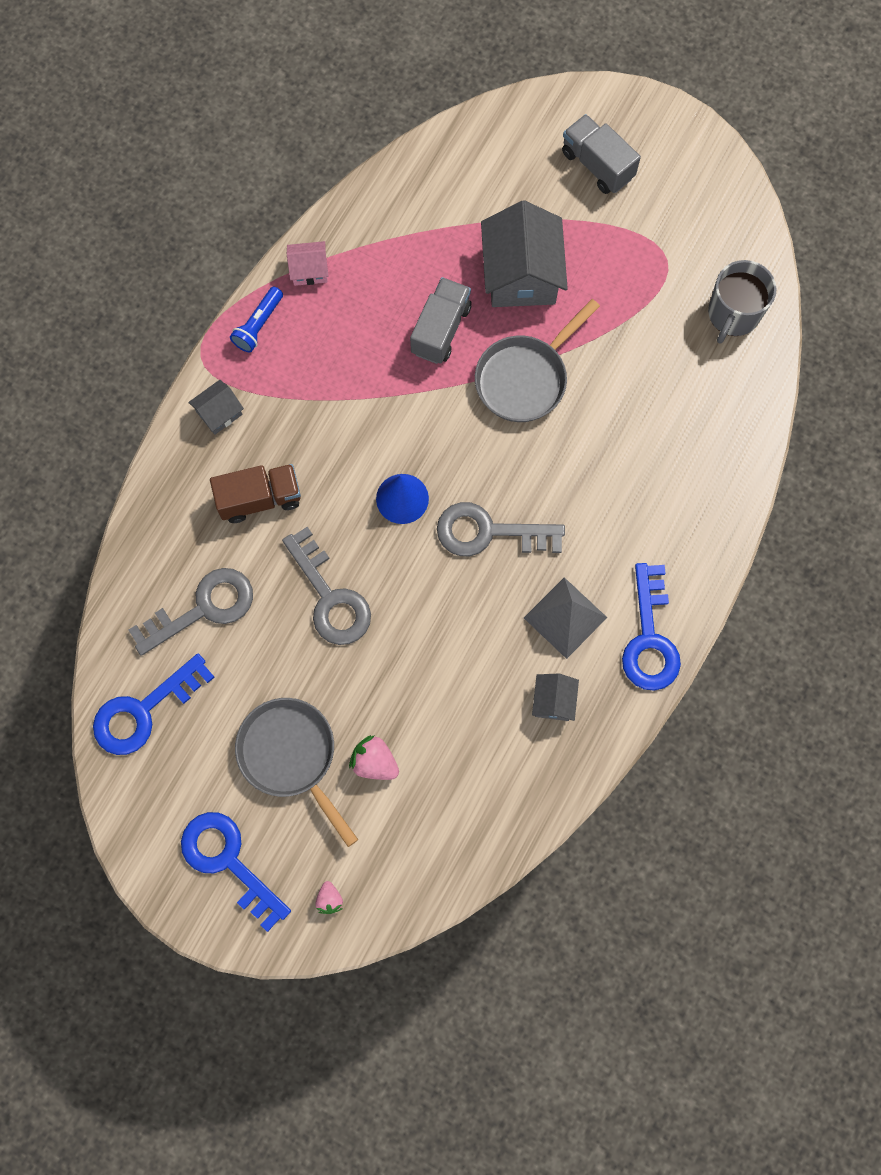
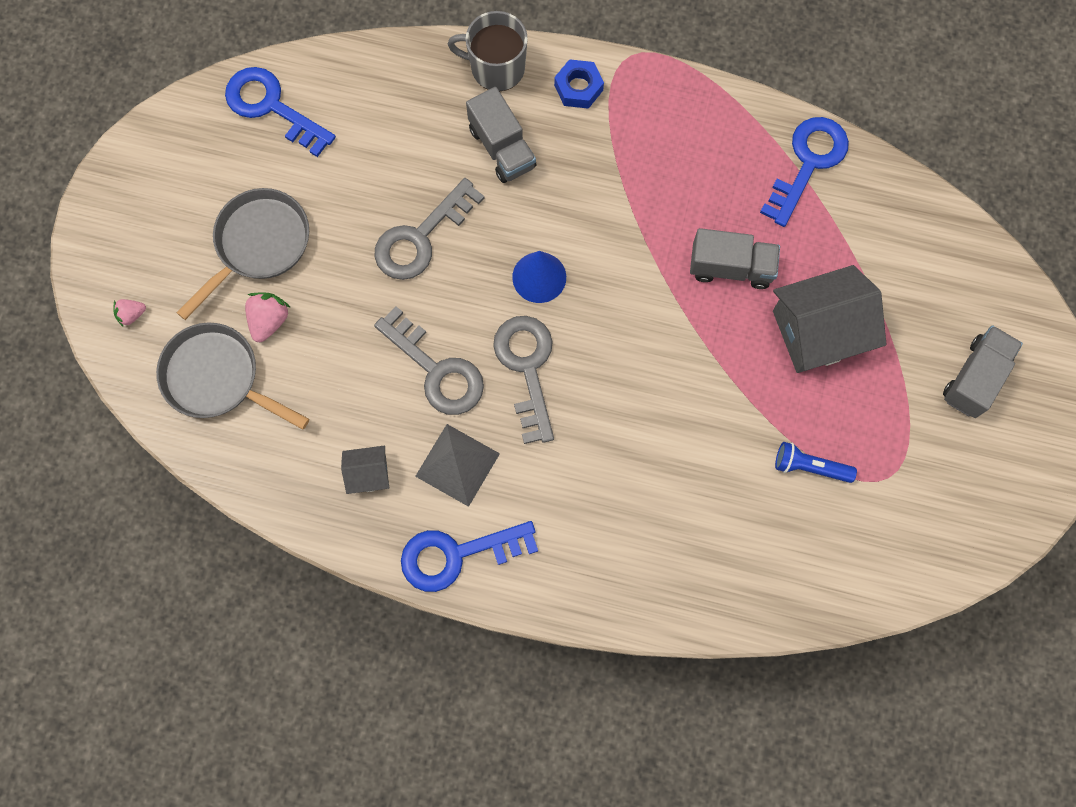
camera: 75 degrees right, 0 degrees up
(203, 608) = (381, 129): grey key -> grey key (437, 370)
(219, 413) = (578, 88): grey house -> blue nut
(228, 861) = (149, 218): blue key -> blue key (808, 163)
(258, 325) = (680, 97): blue flashlight -> blue flashlight (809, 467)
(260, 498) = (502, 148): brown truck -> grey truck
(309, 270) = (754, 127): pink house -> none
(525, 378) = (704, 363): grey pan -> grey pan (218, 378)
(733, 314) = (847, 563): grey mug -> grey mug (496, 67)

